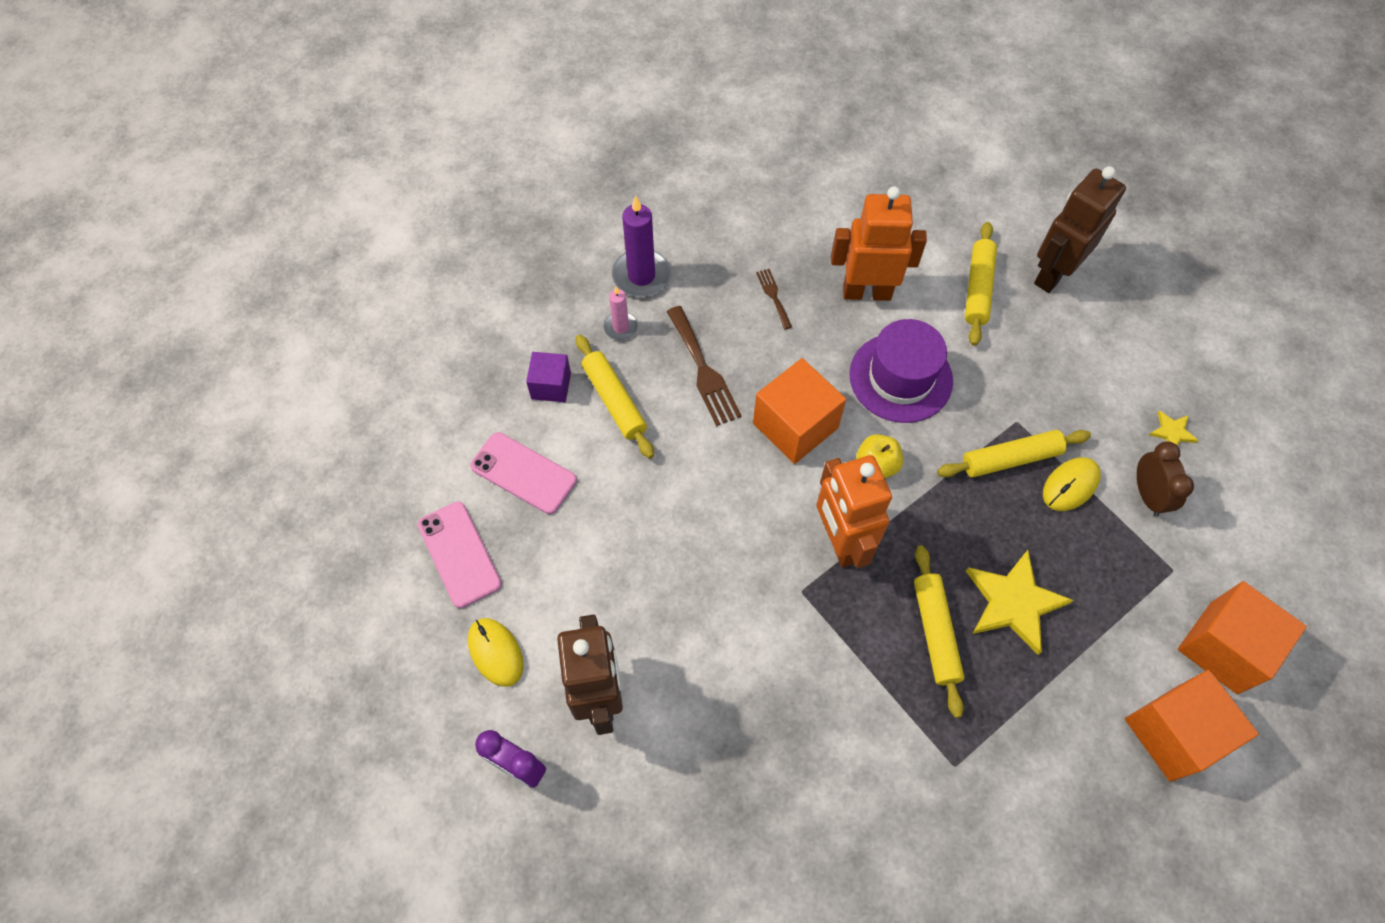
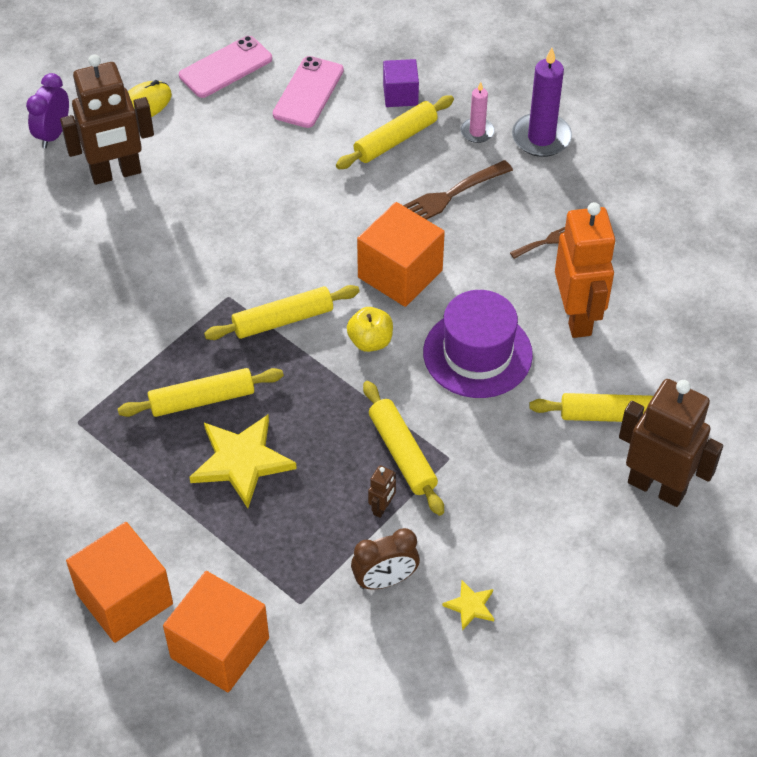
camera: 80 degrees right, 10 degrees down
(840, 541) = (283, 320): orange robot -> yellow rolling pin
(1070, 485) = (382, 508): yellow mouse -> brown robot

